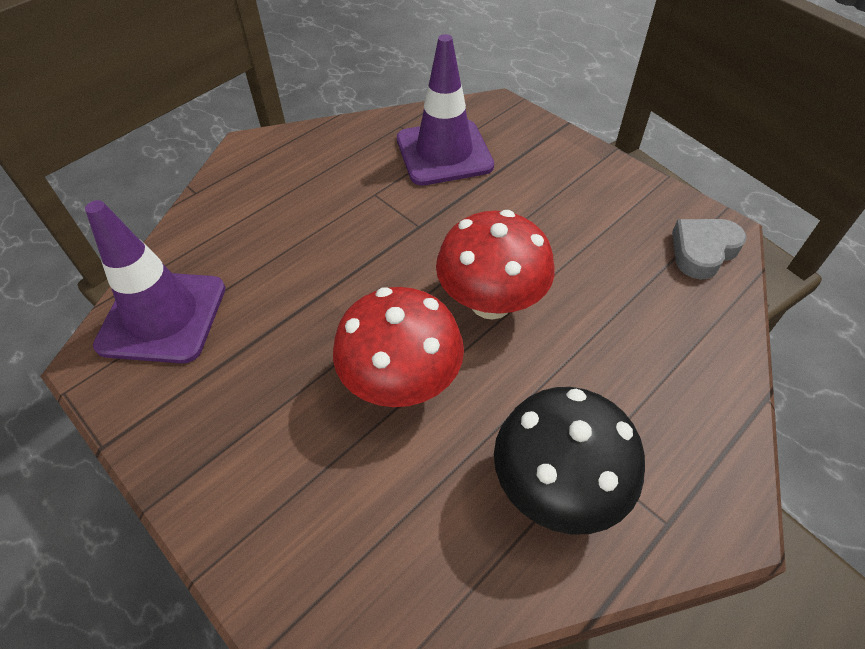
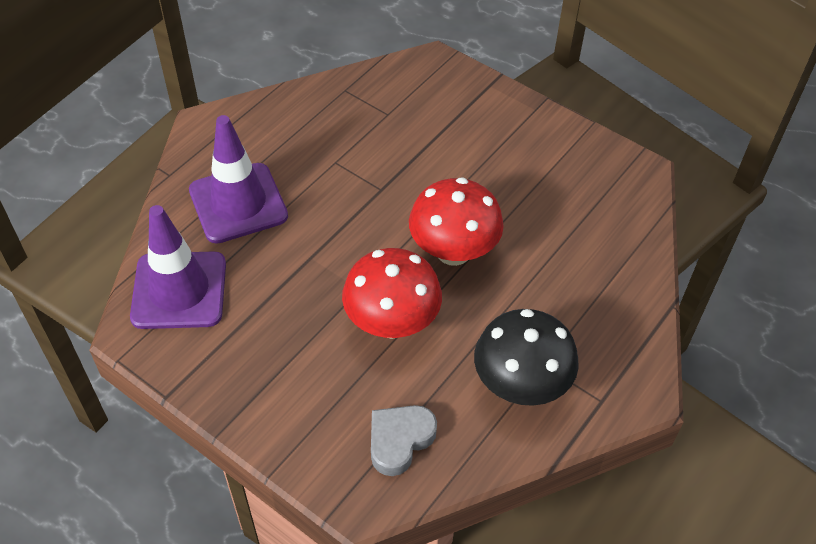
camera: 10 degrees left, 0 degrees up
(444, 153) = (391, 115): purple traffic cone -> purple traffic cone (238, 203)
(702, 251) = (624, 190): grey heart -> grey heart (399, 440)

